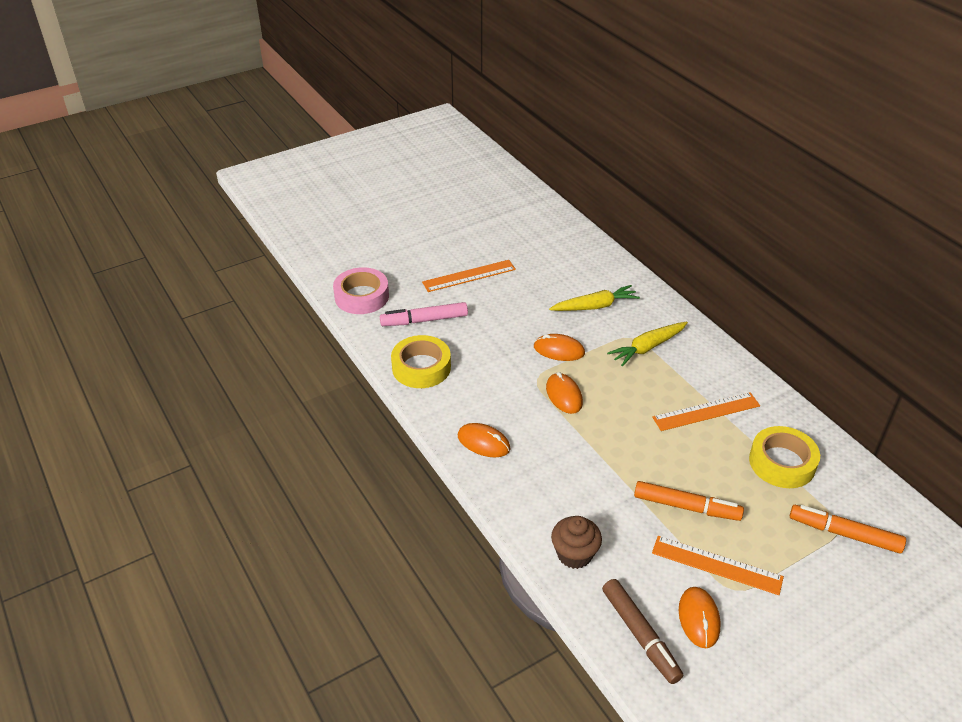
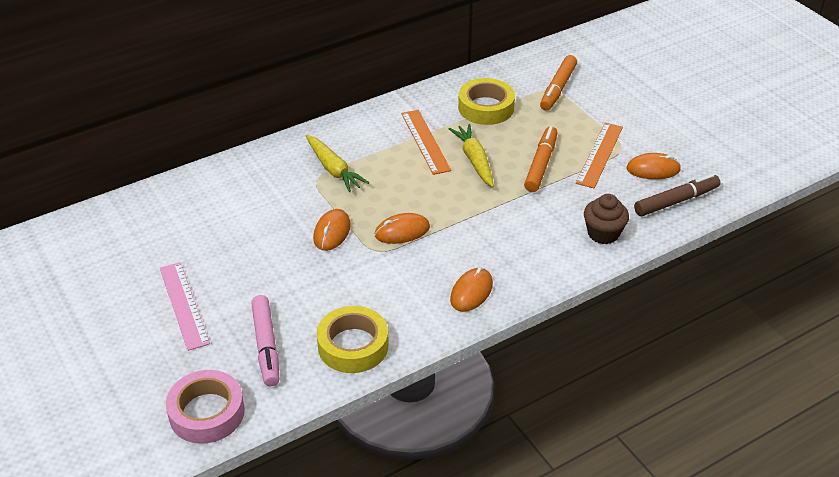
camera: 90 degrees left, 0 degrees up
(469, 276) = (183, 305): orange ruler -> pink ruler
(595, 306) = (261, 201): yellow carrot -> yellow carrot (474, 160)

